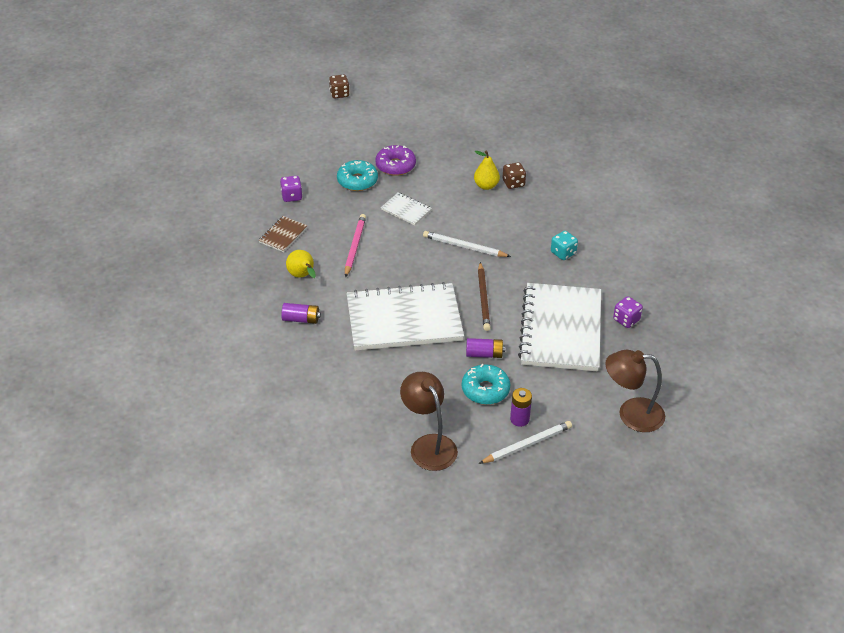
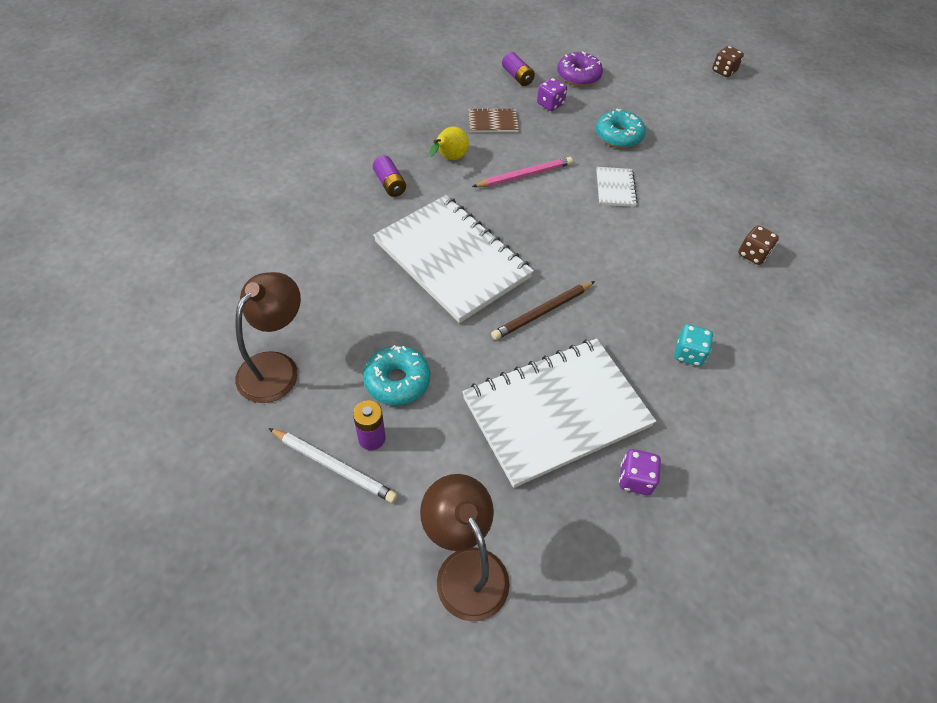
camera: 55 degrees right, 10 degrees up
(395, 166) = (670, 152): purple donut -> purple donut (578, 76)
(464, 247) = (608, 258): white pencil -> none
(484, 354) = (454, 353): purple battery -> purple battery (517, 77)
(486, 186) = (722, 233): yellow pear -> none

